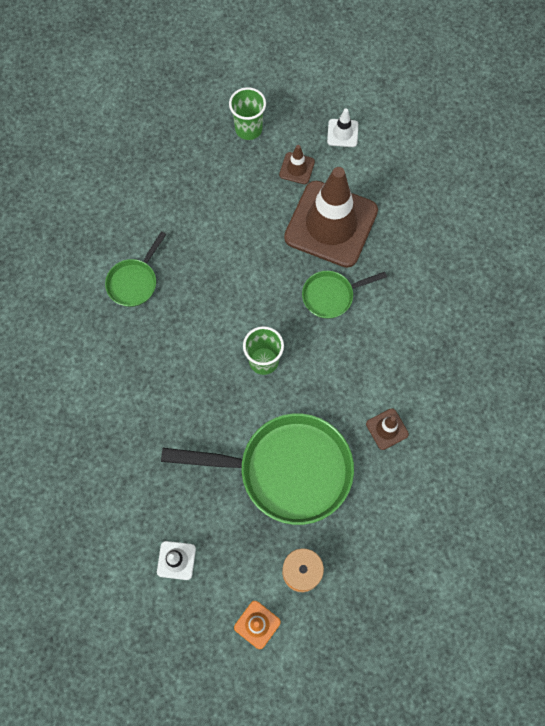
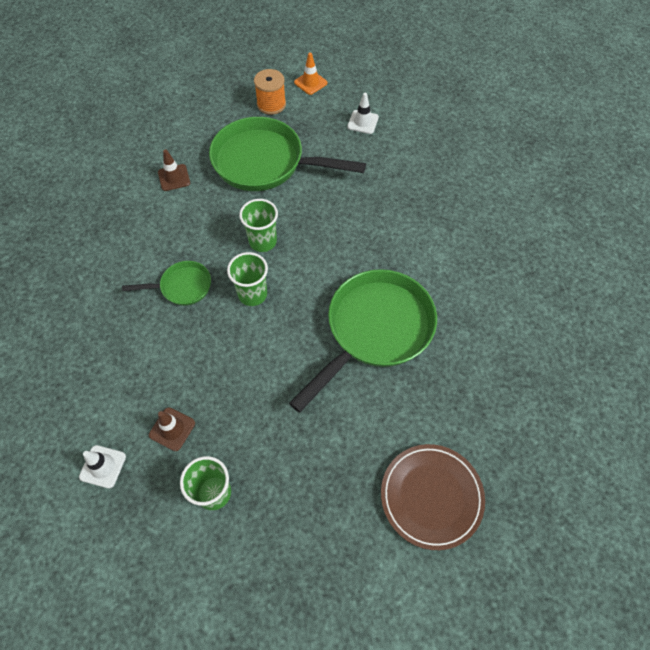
camera: 170 degrees left, 10 degrees down
(77, 152) = (431, 496): none -> brown plate
(134, 282) = (375, 330): green pan -> green pan, size x2.03
(259, 299) = (252, 294): none -> green cup
(331, 224) = (157, 357): brown traffic cone -> none

